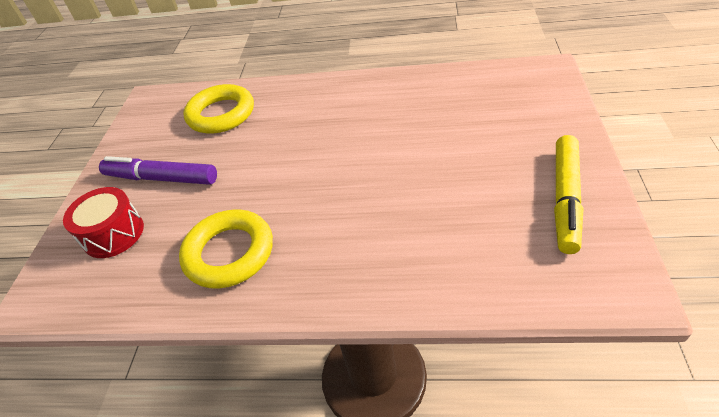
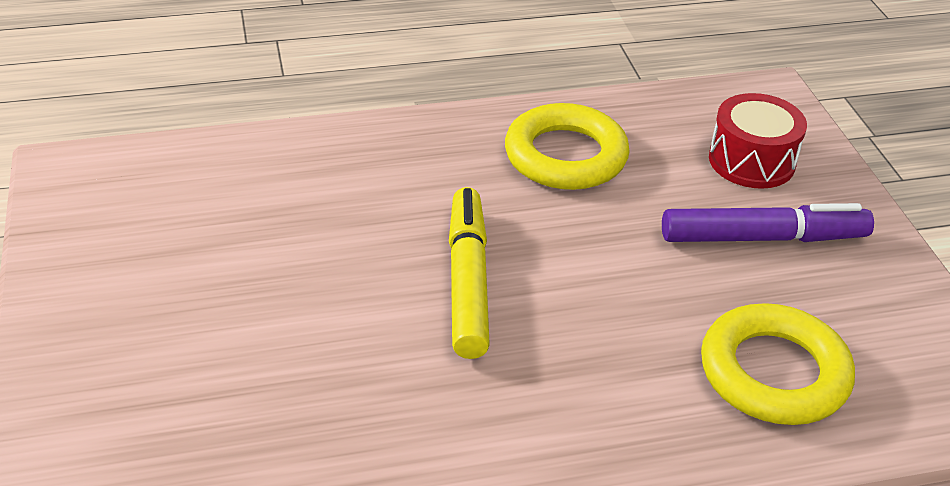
camera: 155 degrees right, 5 degrees down
(565, 199) = (104, 260): yellow marker -> yellow marker (467, 281)

